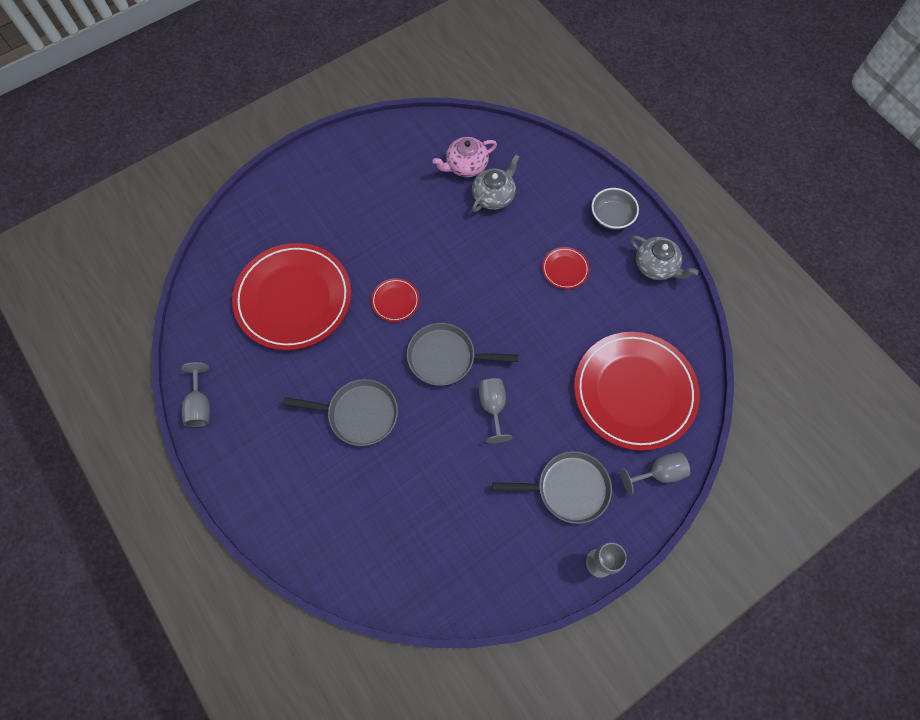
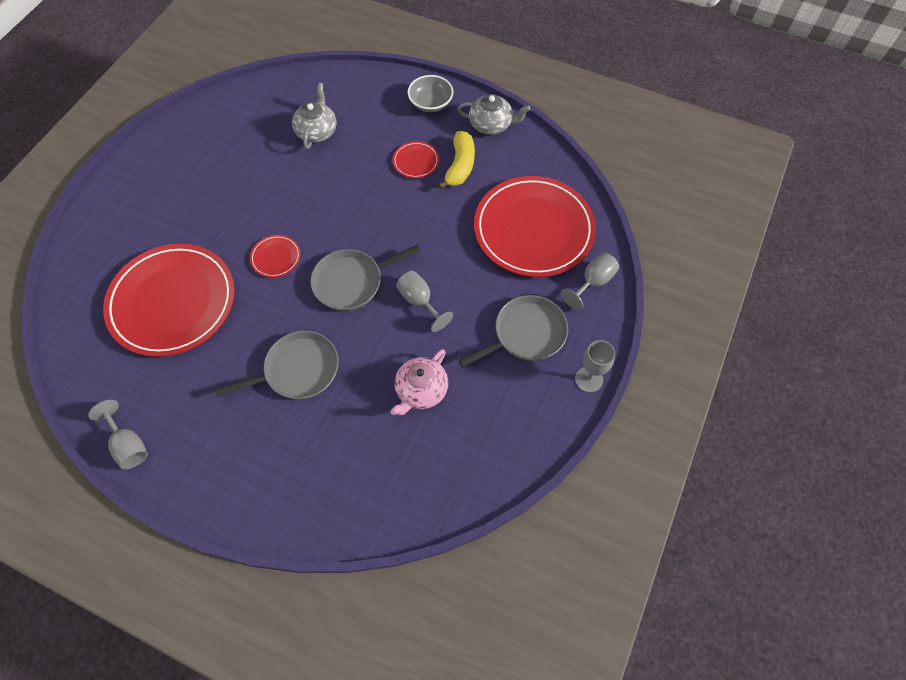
camera: 30 degrees left, 5 degrees down
(466, 166) = (276, 118): pink teapot -> pink teapot (421, 390)
(603, 293) = (460, 166): none -> yellow banana

